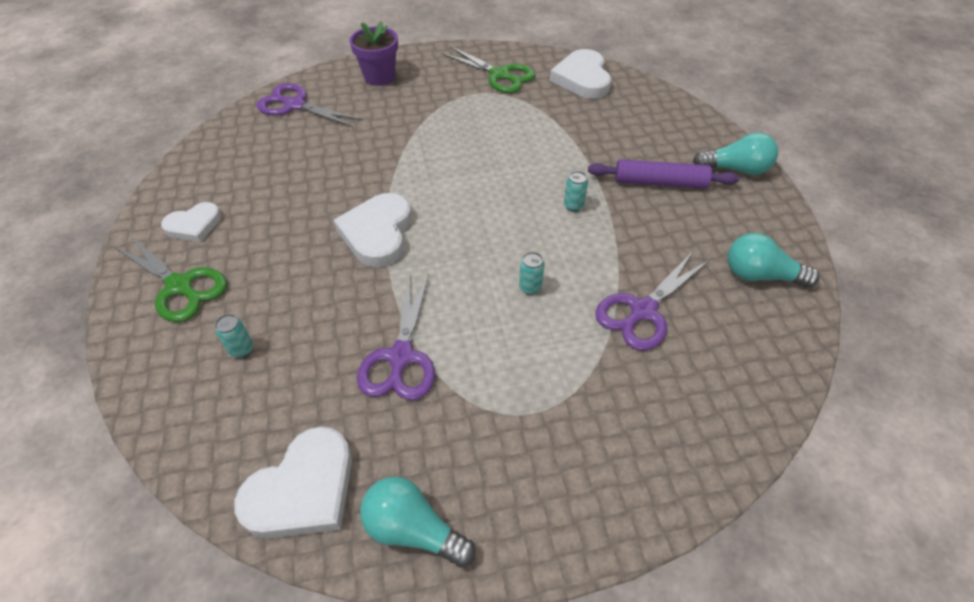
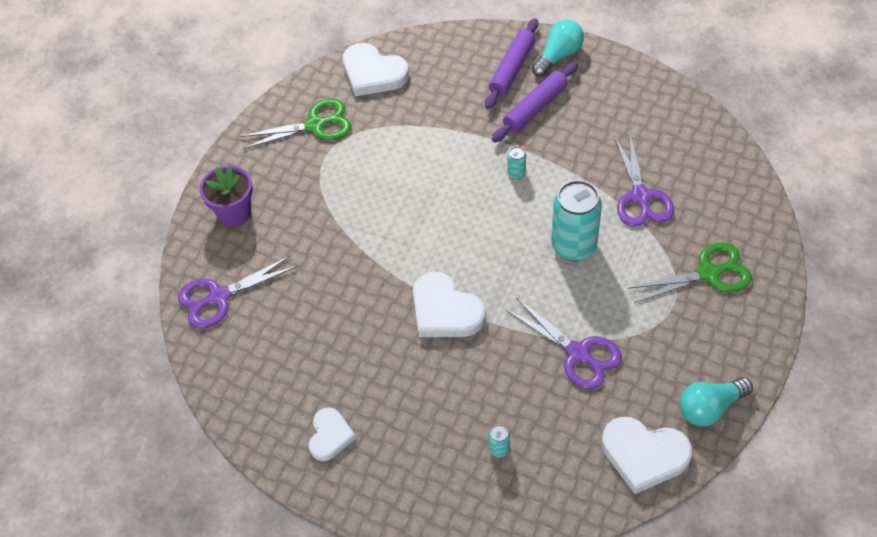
camera: 50 degrees left, 5 degrees up
(179, 286) = (398, 469): green scissors -> green scissors (708, 273)
(303, 489) = (644, 455): white heart -> white heart turned 120 degrees clockwise
(530, 287) = (573, 246): turquoise can -> turquoise can, size x2.40
(683, 148) = (512, 69): none -> purple rolling pin
(760, 275) = (659, 116): turquoise light bulb -> none

